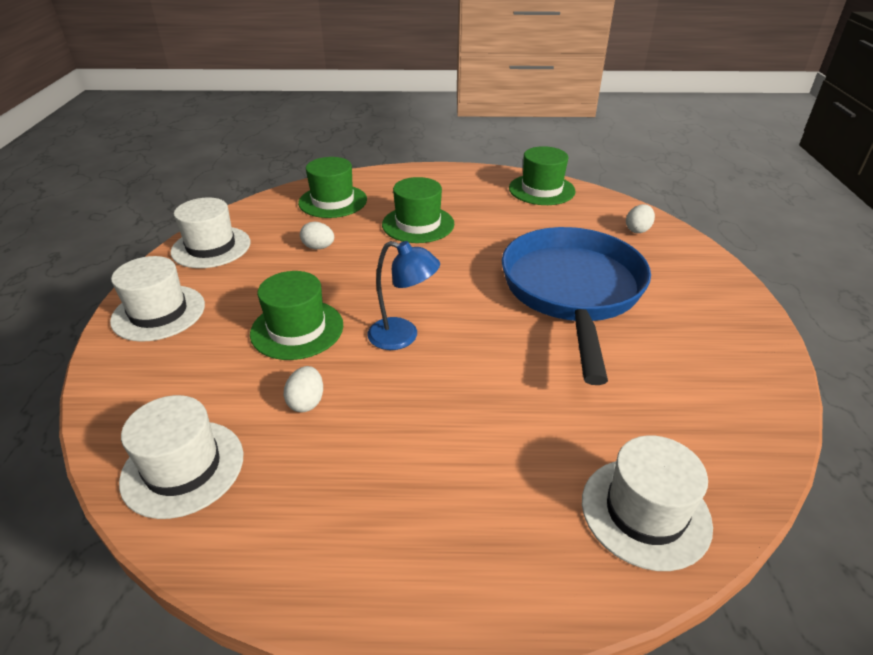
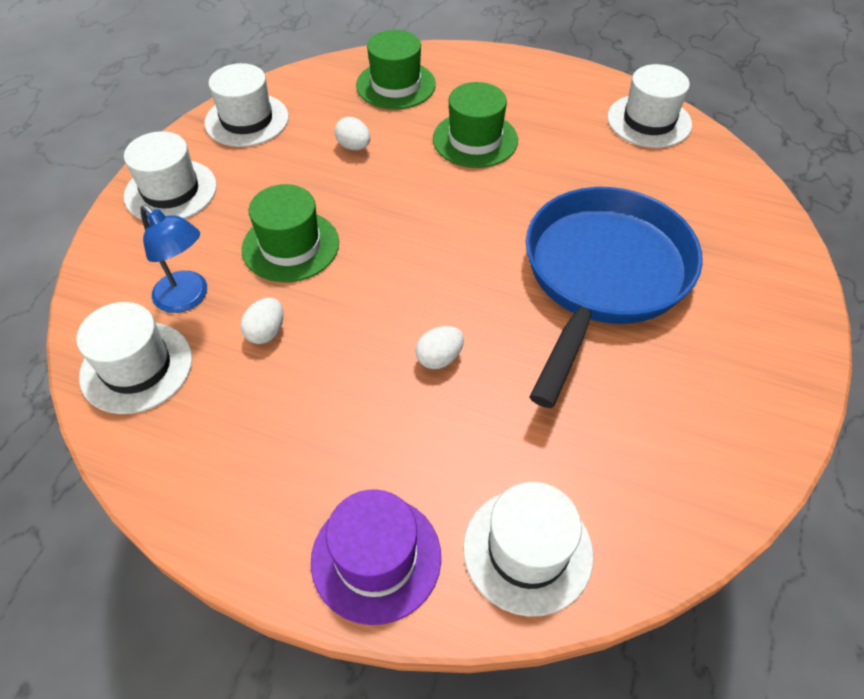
camera: 20 degrees right, 15 degrees up
(403, 336) = (390, 284): blue lamp -> blue lamp (188, 298)
(515, 566) = (376, 558): none -> purple hat
(541, 190) = (649, 121): green hat -> white hat
(637, 230) = (735, 209): white egg -> white egg (439, 358)

